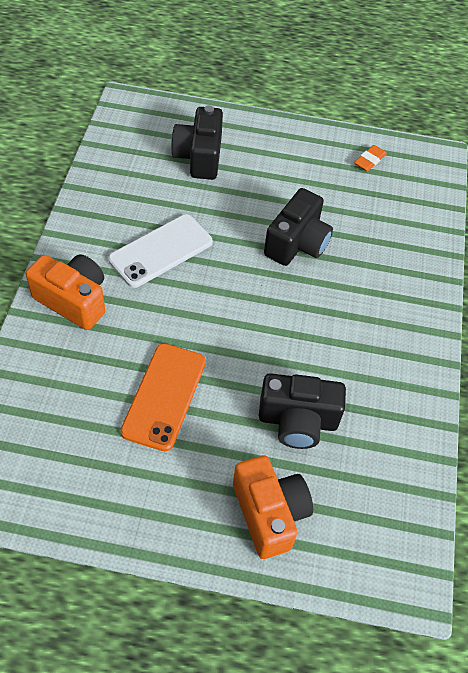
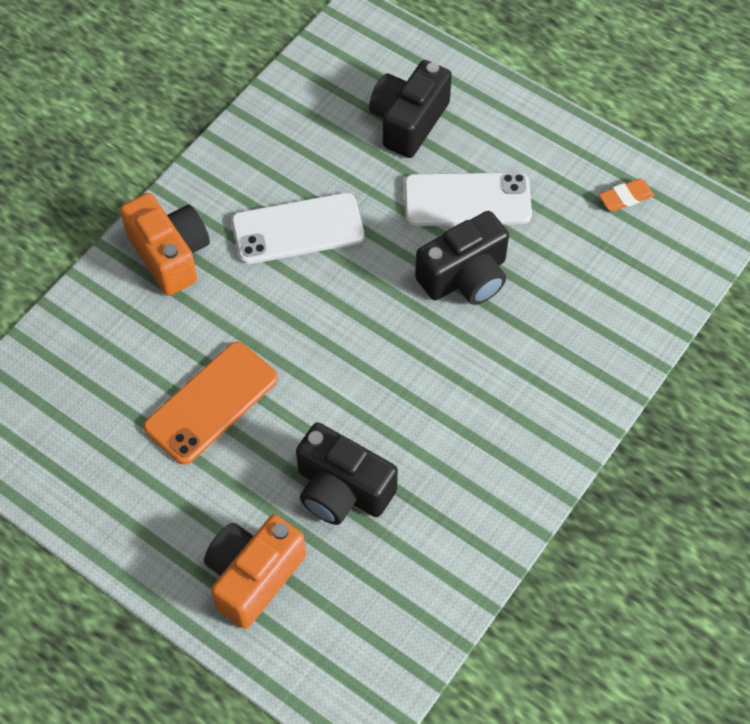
camera: 30 degrees right, 5 degrees up
(269, 194) = (467, 200): none -> white phone
(269, 513) = (253, 576): orange camera -> orange camera turned 150 degrees counterclockwise

